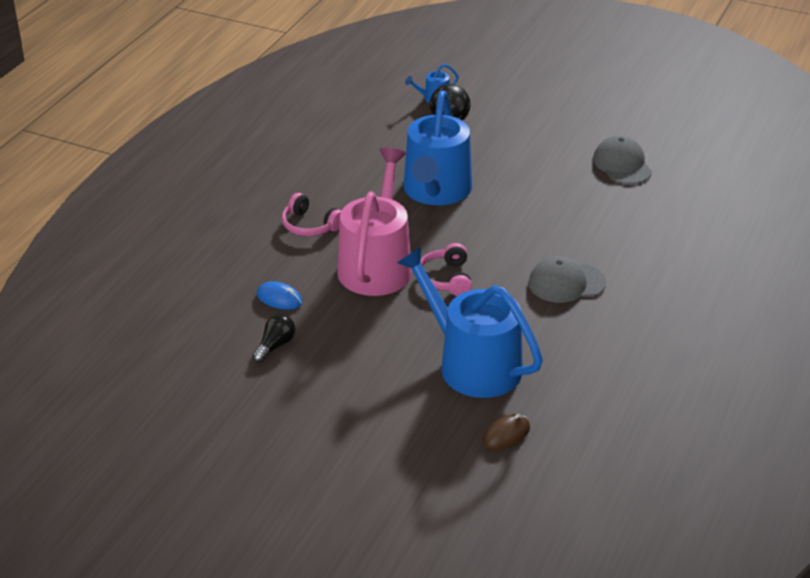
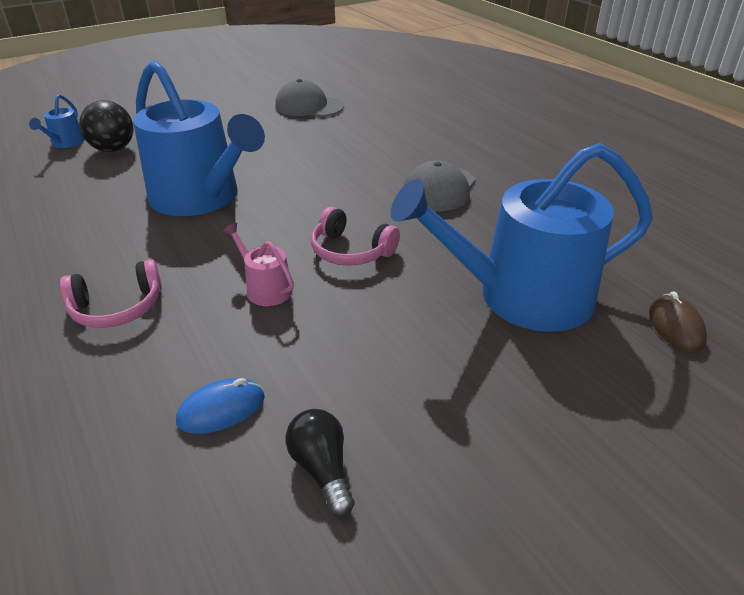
camera: 55 degrees left, 0 degrees up
(376, 265) = (265, 288): pink watering can -> pink watering can, size x0.41

